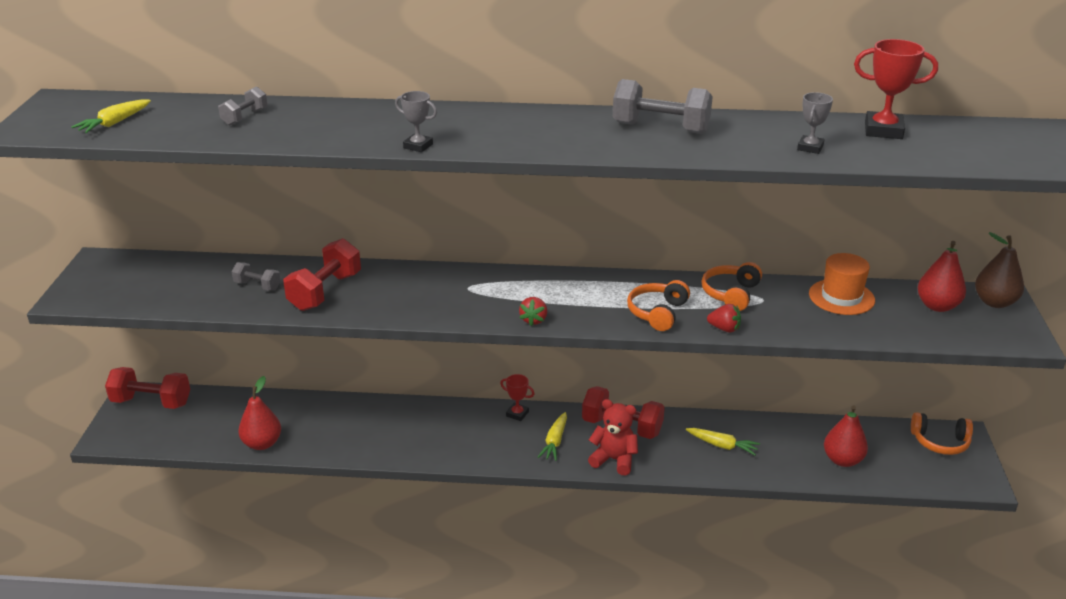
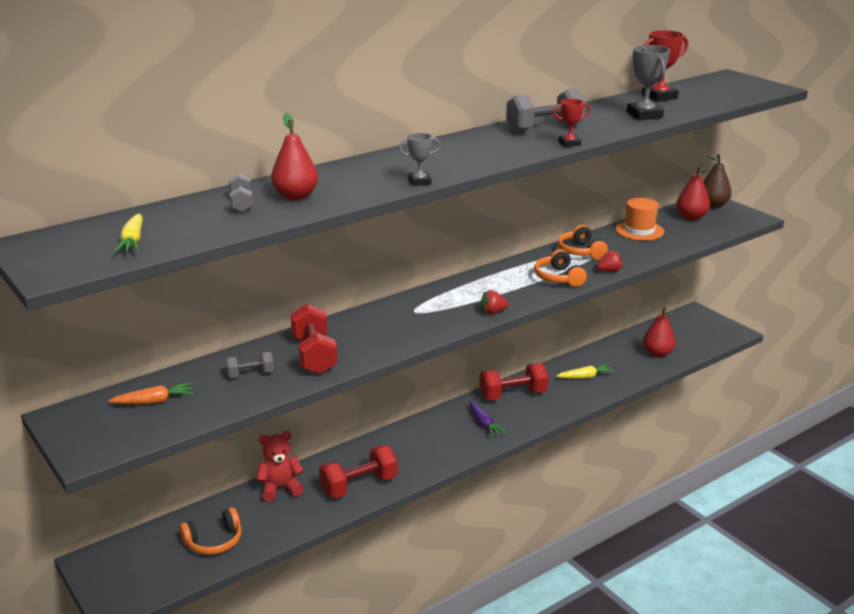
camera: 40 degrees left, 5 degrees down
(151, 402) = (118, 557): red dumbbell -> red dumbbell (359, 485)
(166, 277) = (154, 401): none -> orange carrot
(262, 443) = (270, 534): red pear -> red pear (296, 196)
(517, 414) = (435, 419): red trophy -> red trophy (569, 143)
(534, 320) = (493, 312): red strawberry -> red strawberry turned 105 degrees clockwise
(555, 442) = (484, 424): yellow carrot -> purple carrot
(614, 460) = (536, 416): red teddy bear -> red teddy bear (280, 488)
(810, 148) = (644, 115): grey trophy -> grey trophy, size x1.68
(940, 442) = (690, 321): orange headphones -> orange headphones (214, 541)

